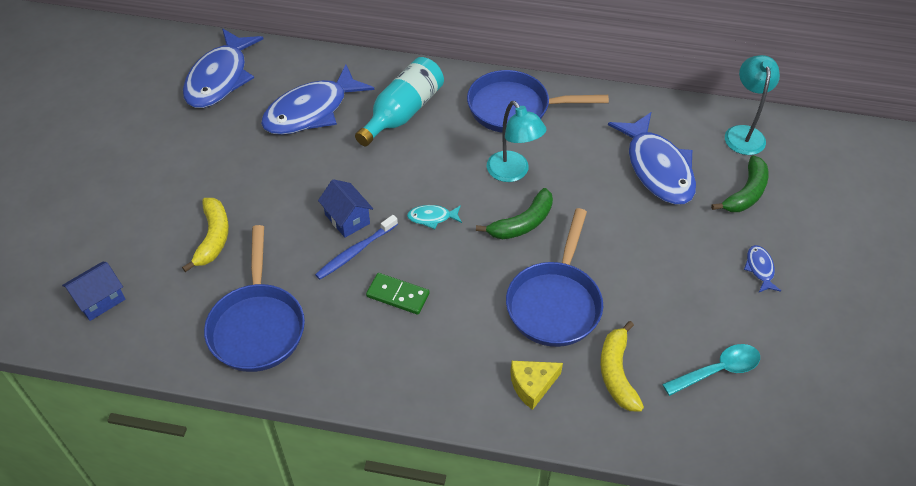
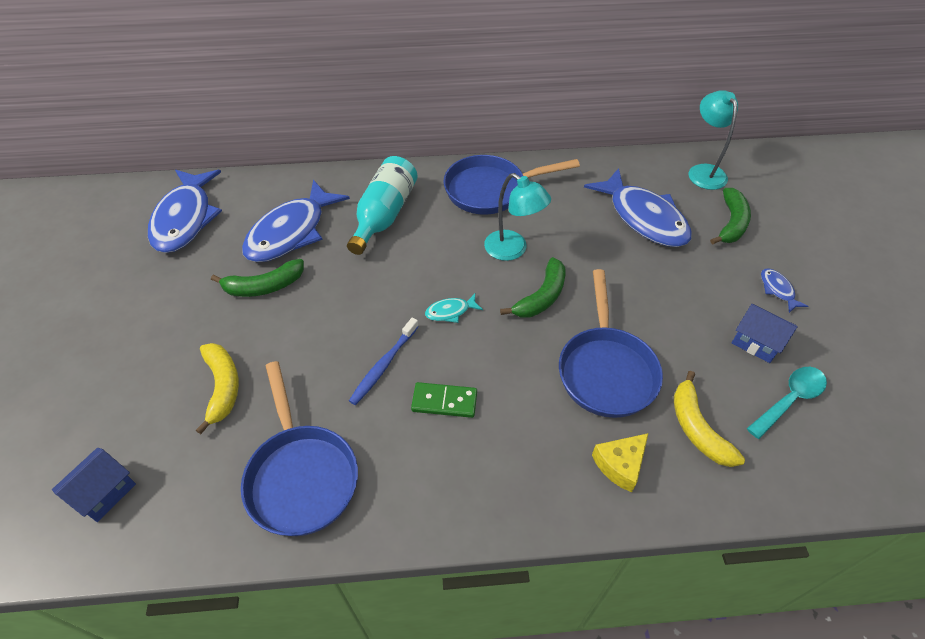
camera: 15 degrees left, 0 degrees up
(272, 157) = (264, 286): none -> green banana
(347, 219) = (363, 333): blue house -> blue house (756, 342)

